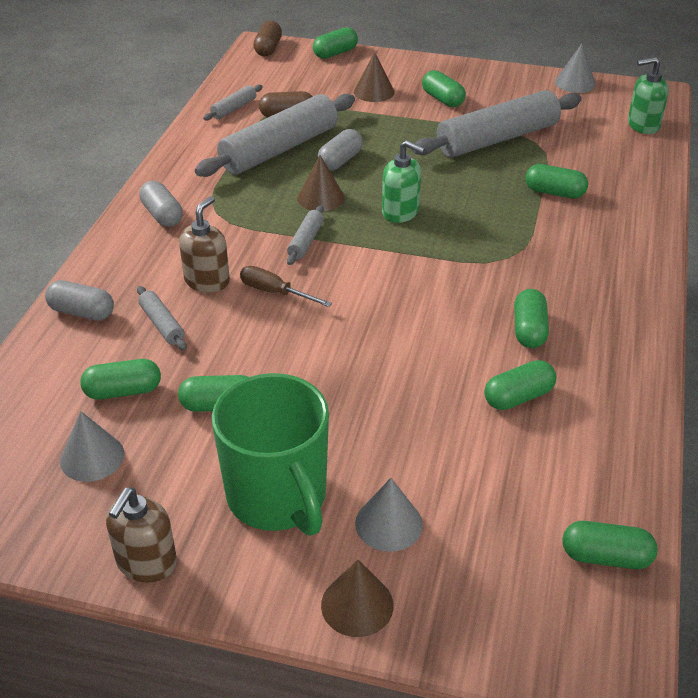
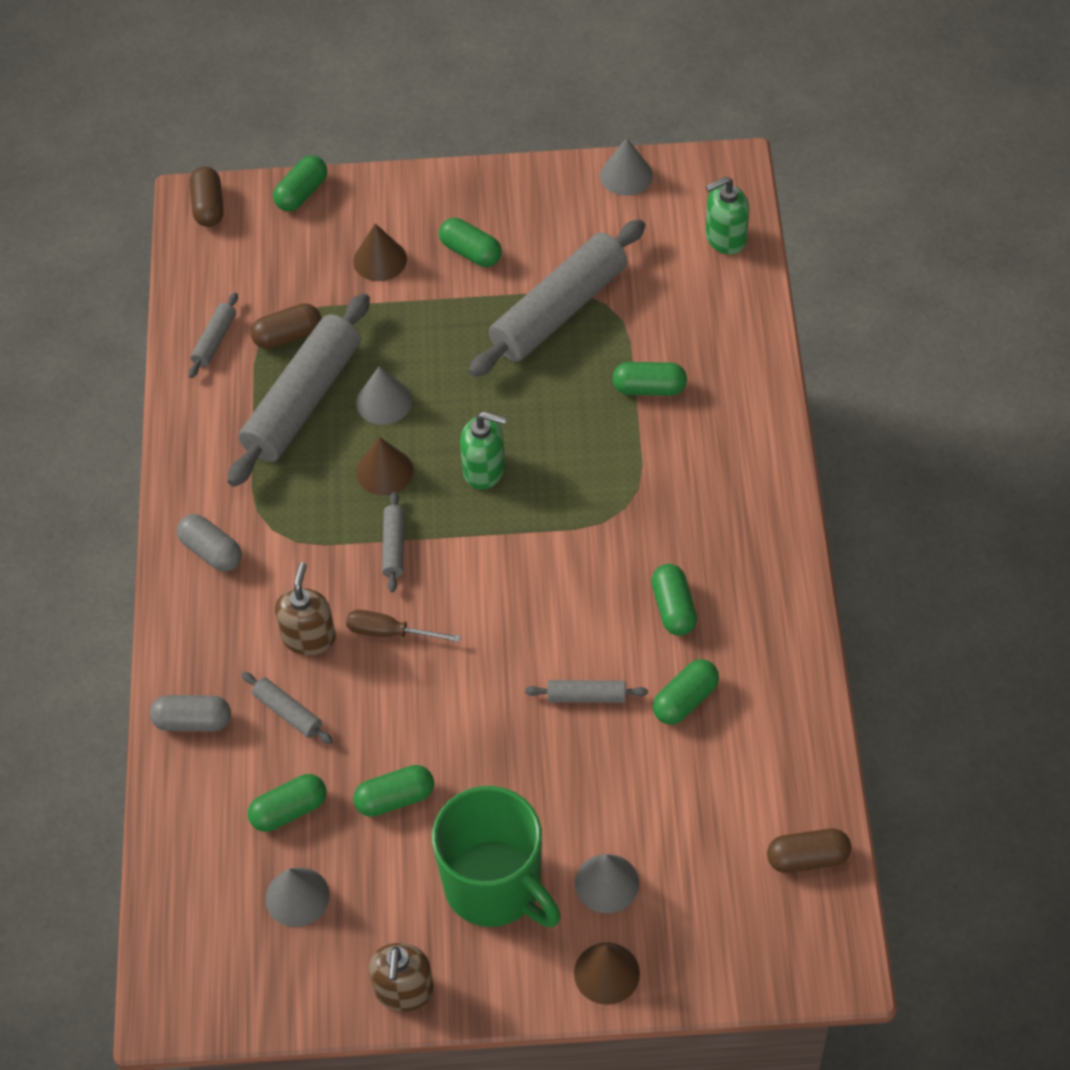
camera: 15 degrees left, 15 degrees up
(340, 161) = (384, 401): grey capsule -> grey cone
(426, 373) = (586, 696): none -> grey rolling pin
(606, 557) = (807, 858): green capsule -> brown capsule

